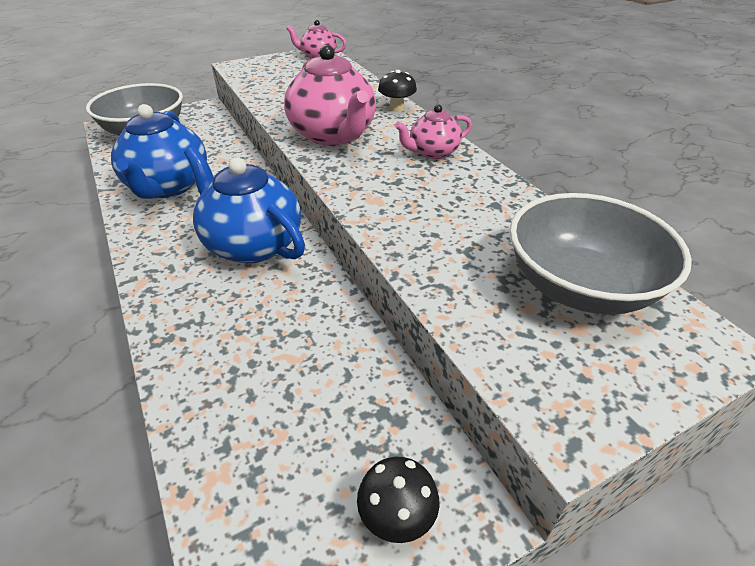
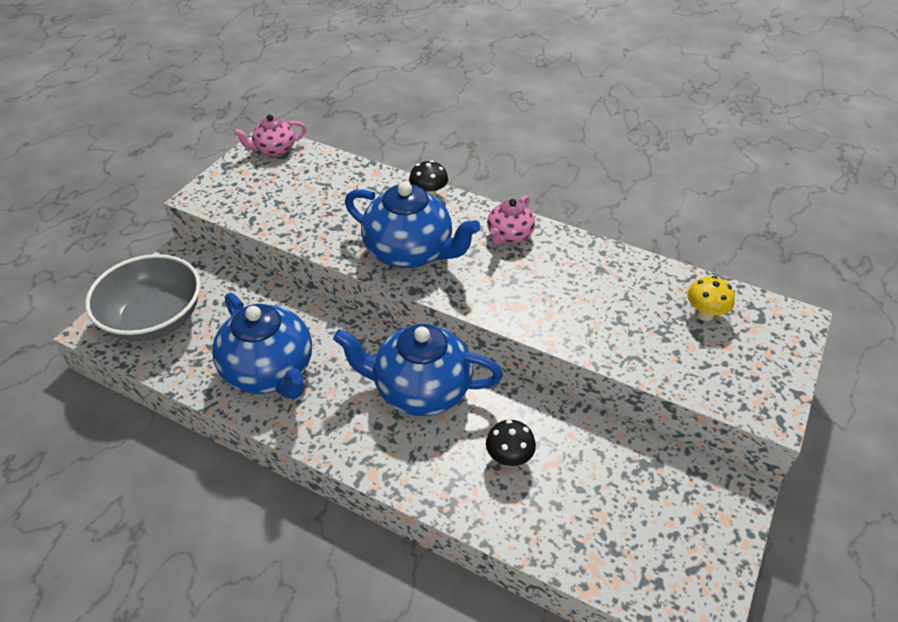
camera: 35 degrees left, 5 degrees up
(333, 135) = (410, 252): pink teapot -> blue teapot
(397, 517) = (708, 517): black mushroom -> black mushroom (509, 458)
(579, 286) = (704, 314): grey bowl -> yellow mushroom

